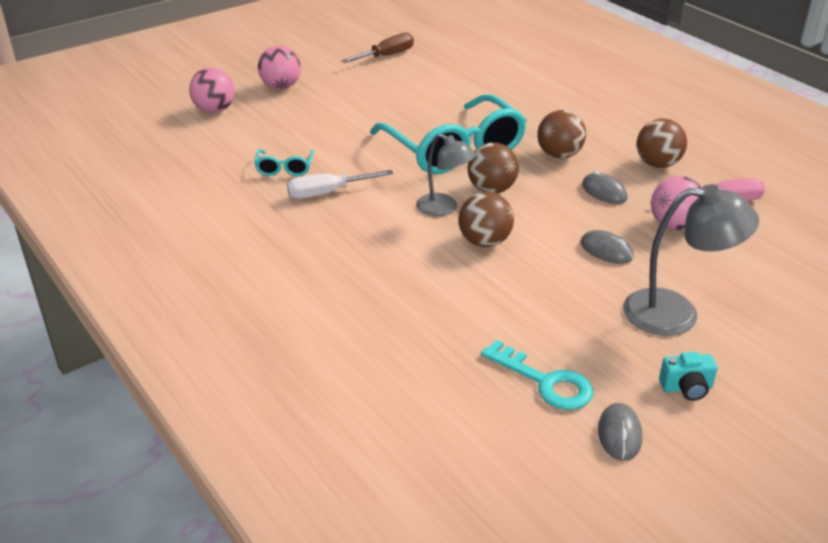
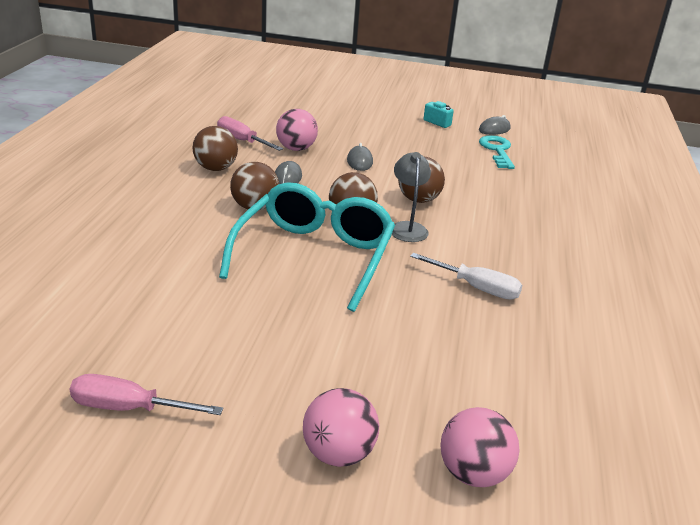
camera: 135 degrees left, 5 degrees down
(285, 168) = (484, 332): turquoise glasses -> none
(387, 56) = (127, 408): brown screwdriver -> pink screwdriver
(676, 313) = (386, 133): grey lamp -> none

